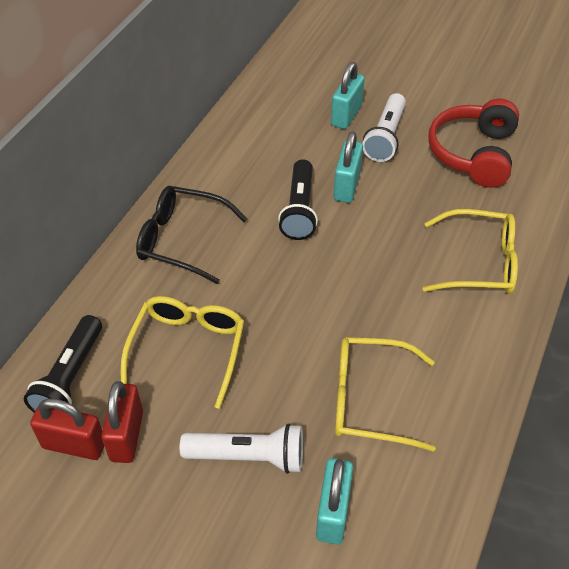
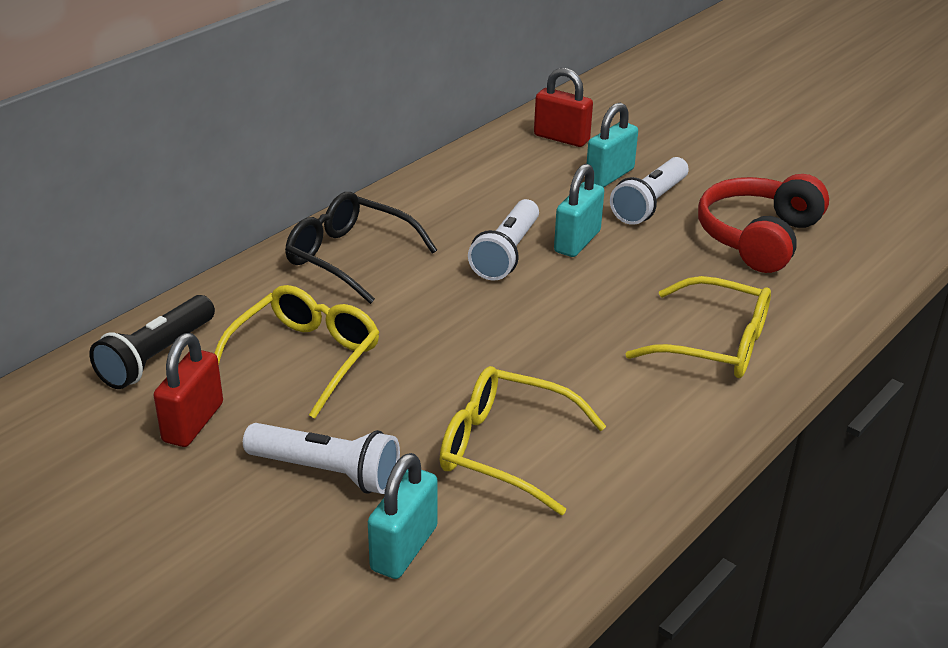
camera: 15 degrees right, 15 degrees down
(74, 445) = (129, 418): red padlock -> red padlock (561, 138)
(299, 210) = (506, 253): black flashlight -> white flashlight

